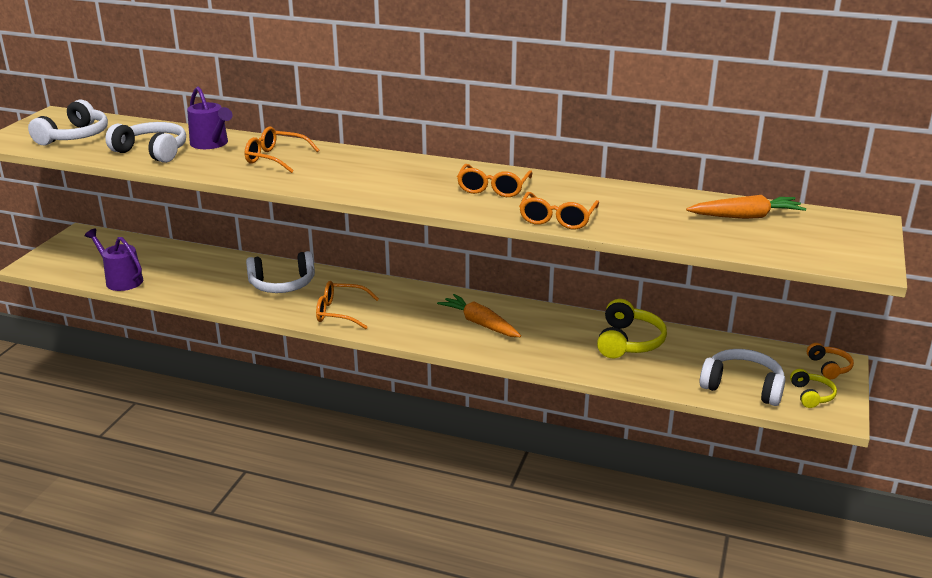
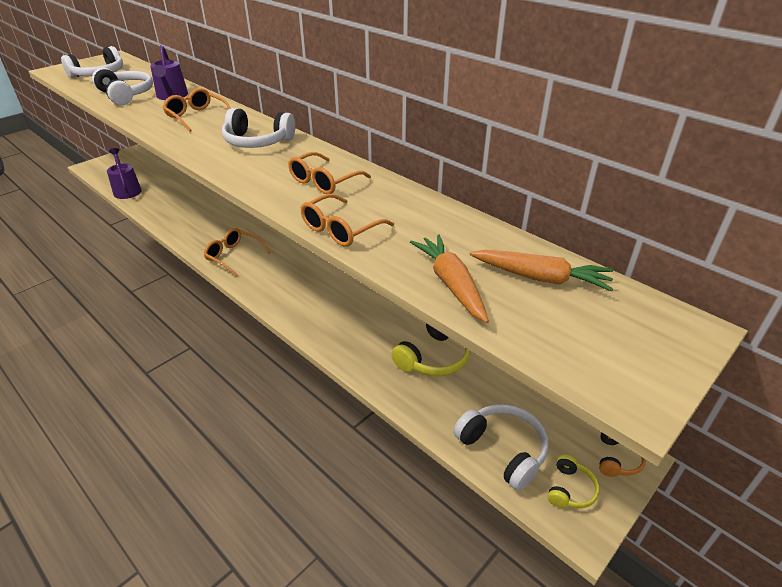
camera: 25 degrees right, 10 degrees up
(282, 284) = (219, 220): white headphones -> white headphones (257, 141)
(480, 323) = (325, 298): orange carrot -> orange carrot (451, 284)

